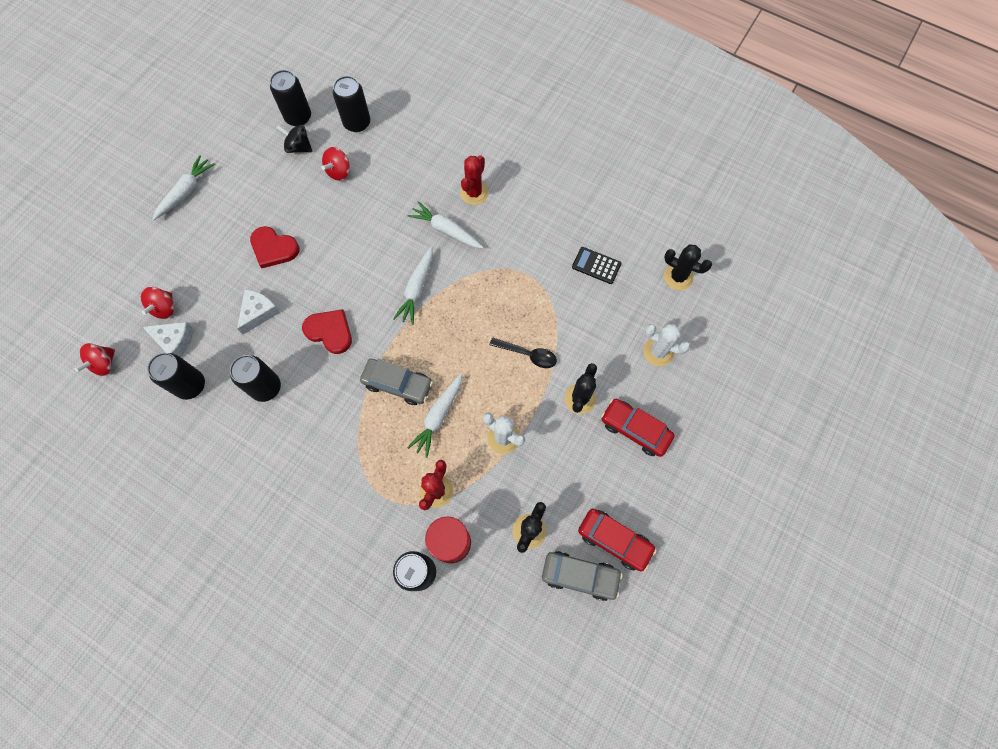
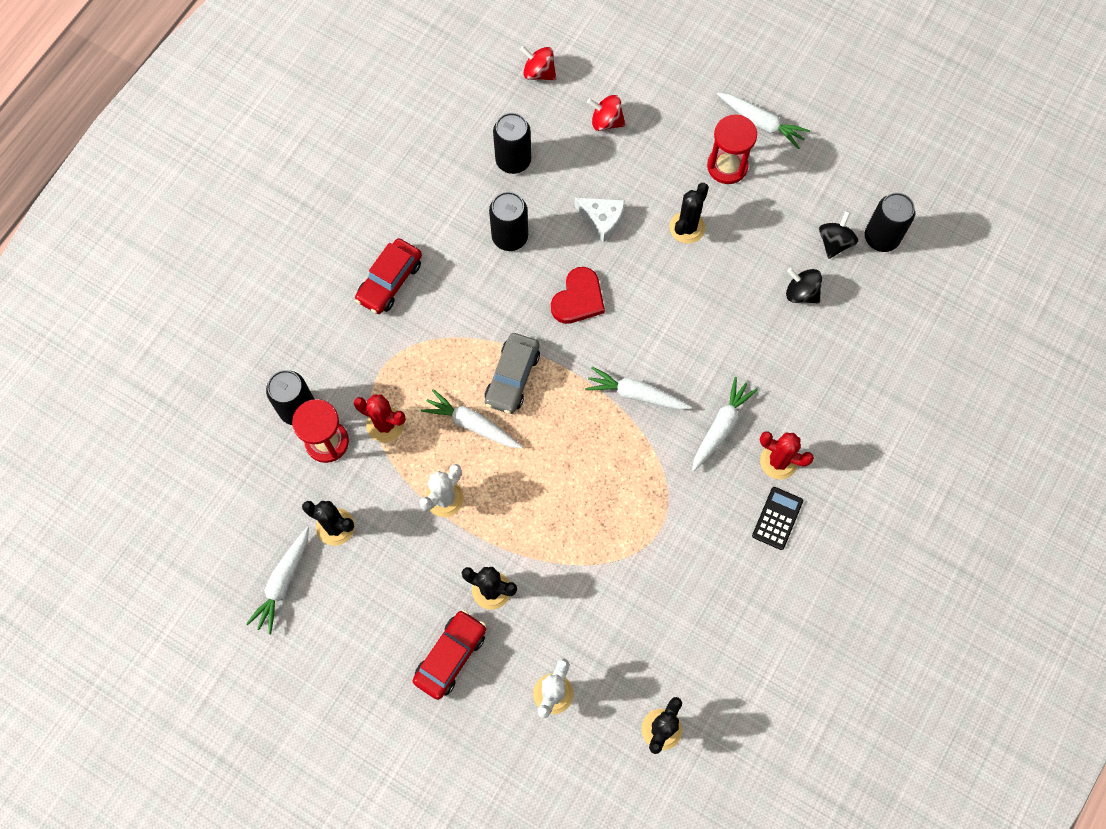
camera: 90 degrees right, 0 degrees up
(175, 341) = (566, 137): white cheese -> none
(222, 217) = (727, 166): none -> red hourglass
(274, 248) = (687, 227): red heart -> black cactus
(339, 171) = (801, 293): red spinning top -> black spinning top
(357, 123) = (878, 310): black can -> none
(528, 354) = (549, 528): black spoon -> none
(580, 575) = (283, 582): grey car -> white carrot
(596, 265) = (675, 619): black calculator -> black calculator (777, 518)
(614, 540) = (319, 623): red car -> red car (390, 281)

